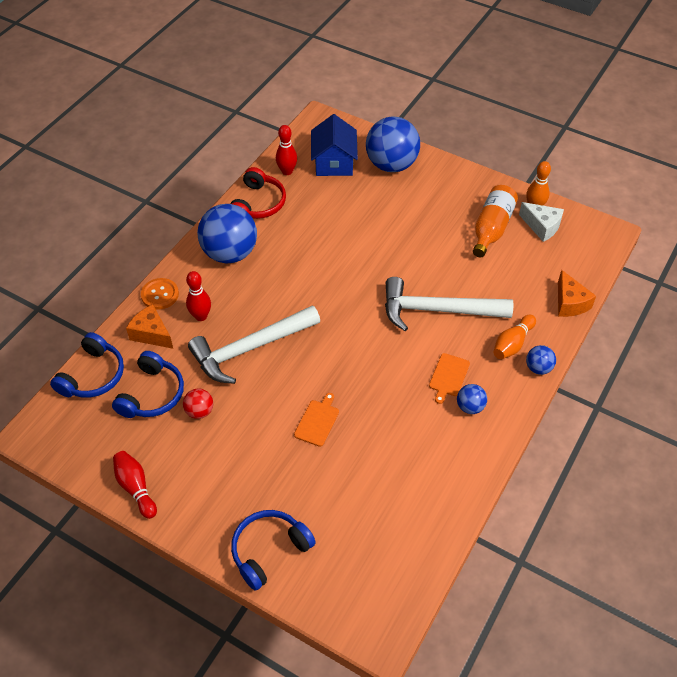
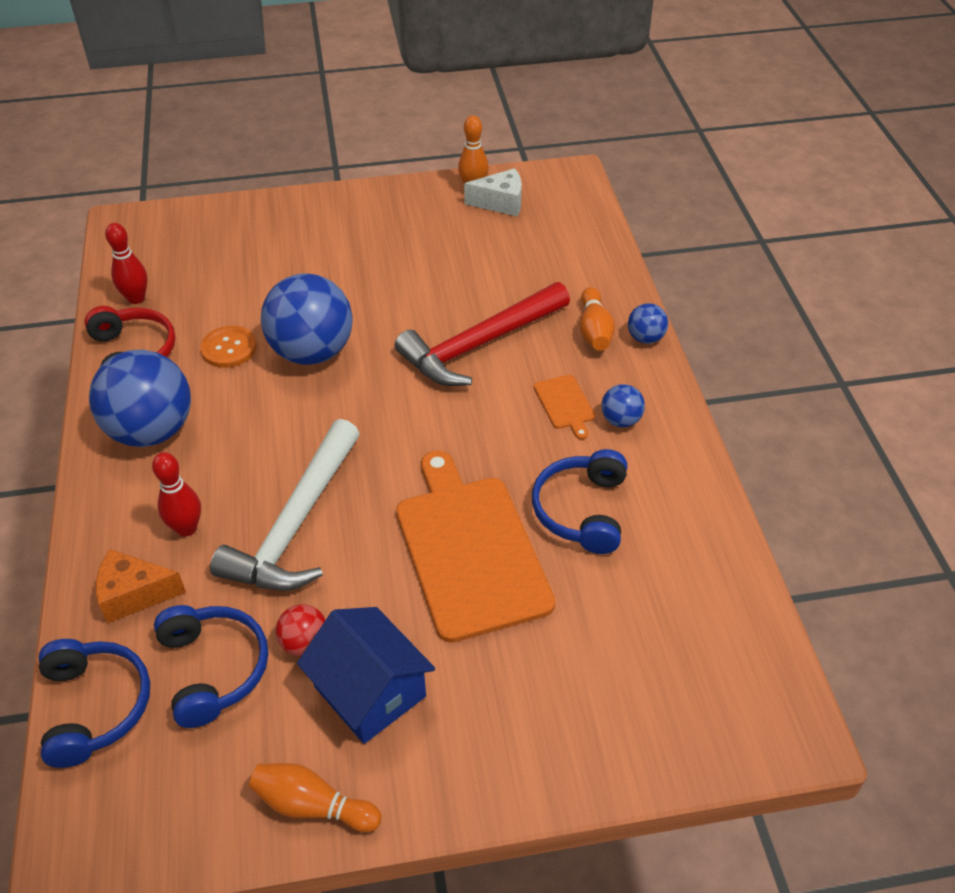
camera: 40 degrees left, 5 degrees down
(136, 488) = (312, 805): red bowling pin -> orange bowling pin
(160, 294) = (97, 538): orange button -> orange button (229, 348)
(269, 551) = (571, 743): blue headphones -> blue headphones (582, 510)
(317, 421) = (469, 550): orange cutting board -> orange cutting board, size x2.38
(334, 162) = (190, 258): blue house -> blue house (370, 692)
(391, 165) = (266, 226): blue ball -> blue ball (312, 352)
(437, 310) = (480, 345): white hammer -> red hammer
(491, 228) = (450, 232): orange bottle -> none
(570, 303) = (607, 259): orange cheese -> none

